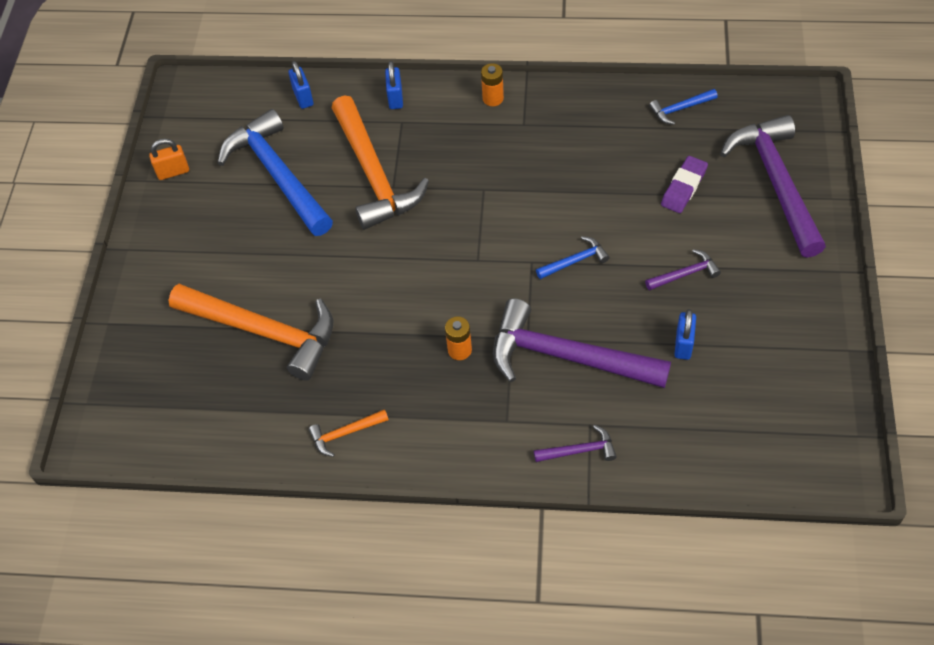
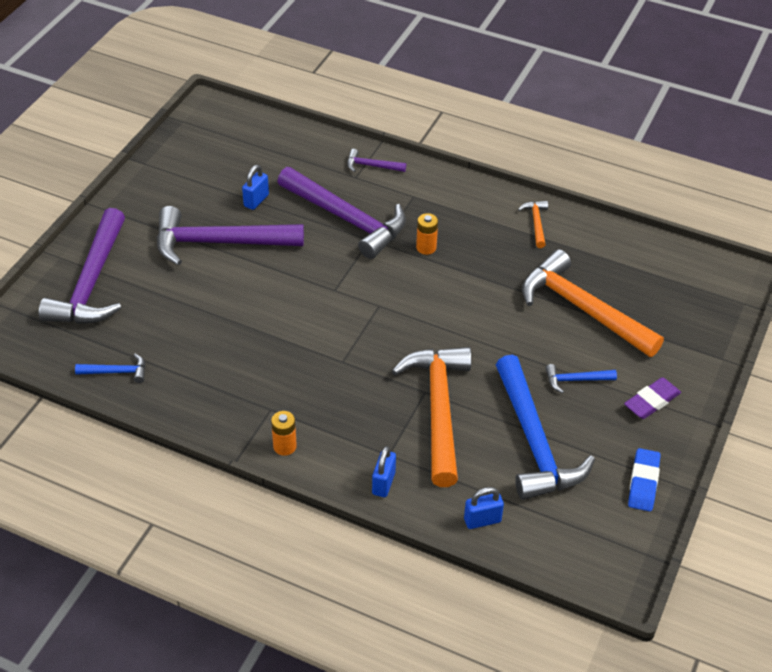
camera: 165 degrees left, 10 degrees down
(173, 172) = (643, 482): orange padlock -> blue eraser
(303, 97) = (482, 520): blue padlock -> blue padlock turned 75 degrees clockwise
(345, 433) = (536, 223): orange hammer -> orange hammer turned 90 degrees counterclockwise
(575, 261) = (299, 279): blue hammer -> blue hammer (575, 380)
(683, 187) = (169, 304): purple eraser -> purple eraser (651, 401)
(685, 274) = (219, 242): purple hammer -> purple hammer, size x2.32

